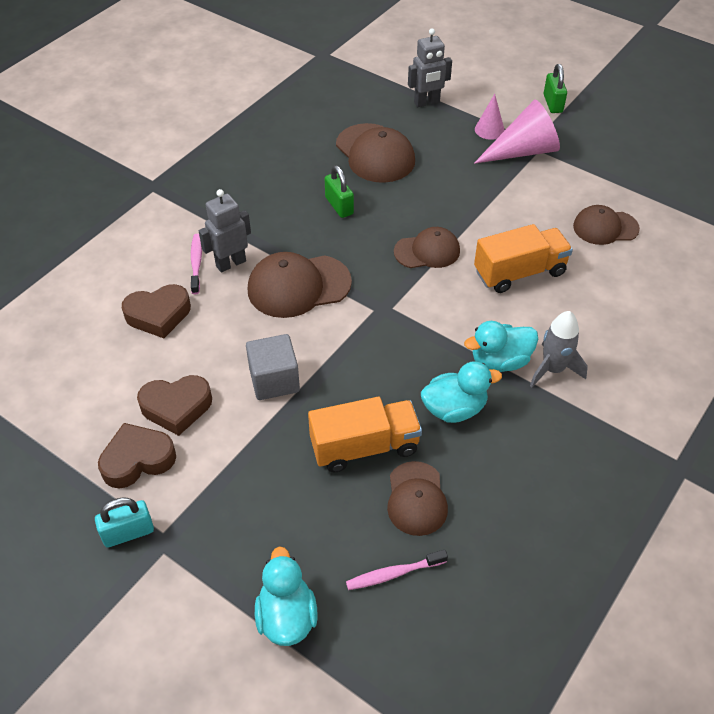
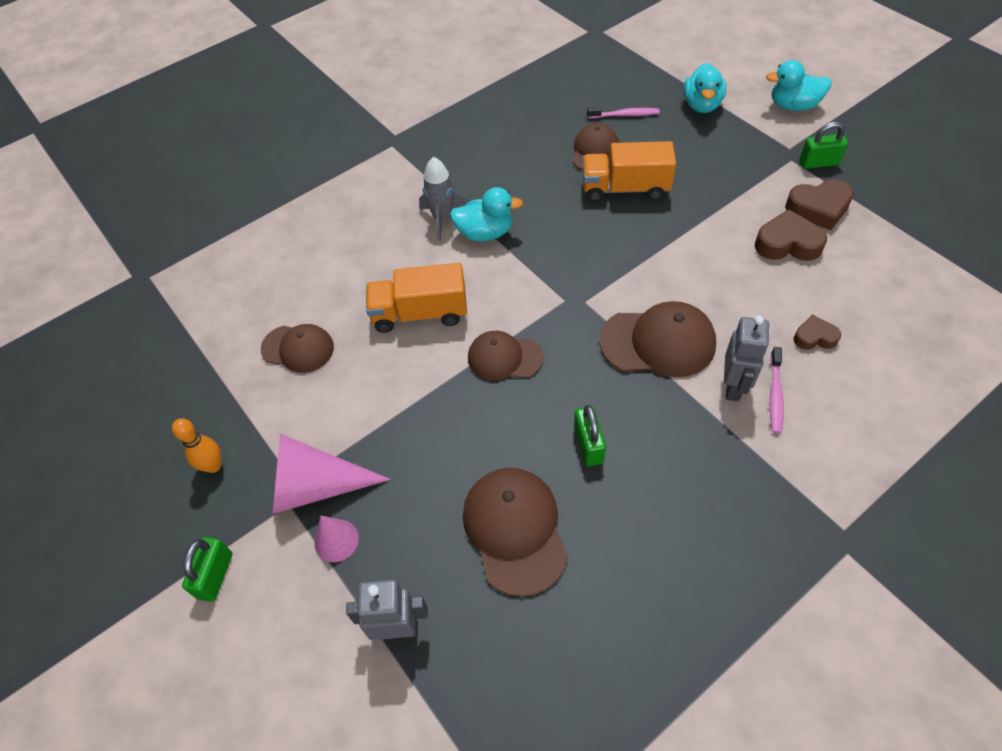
camera: 160 degrees left, 5 degrees up
(128, 533) = (818, 163): turquoise padlock -> green padlock
(158, 315) = (814, 337): brown heart -> brown heart, size x0.61
(230, 263) = (733, 386): grey robot -> grey robot turned 60 degrees counterclockwise
(274, 380) = (695, 251): grey cube -> none
(454, 409) = (541, 203): turquoise duck -> turquoise duck (793, 106)
(603, 149) = (213, 466): none -> orange bowling pin

